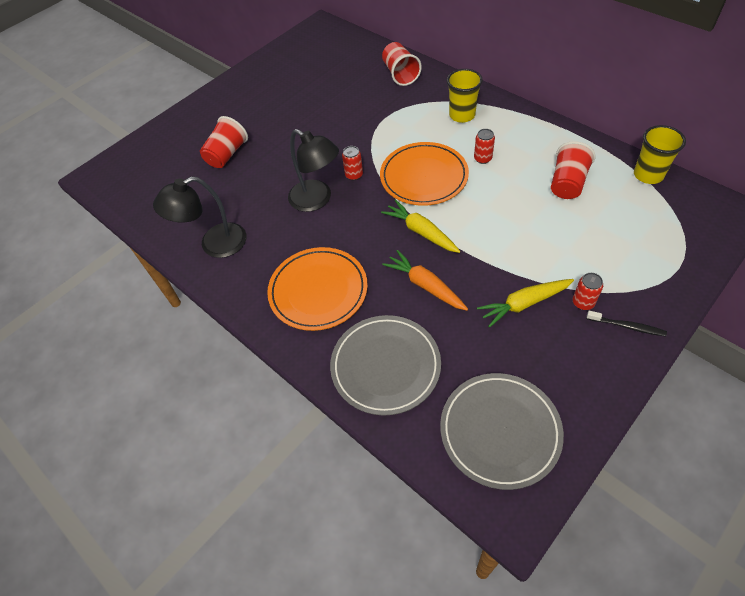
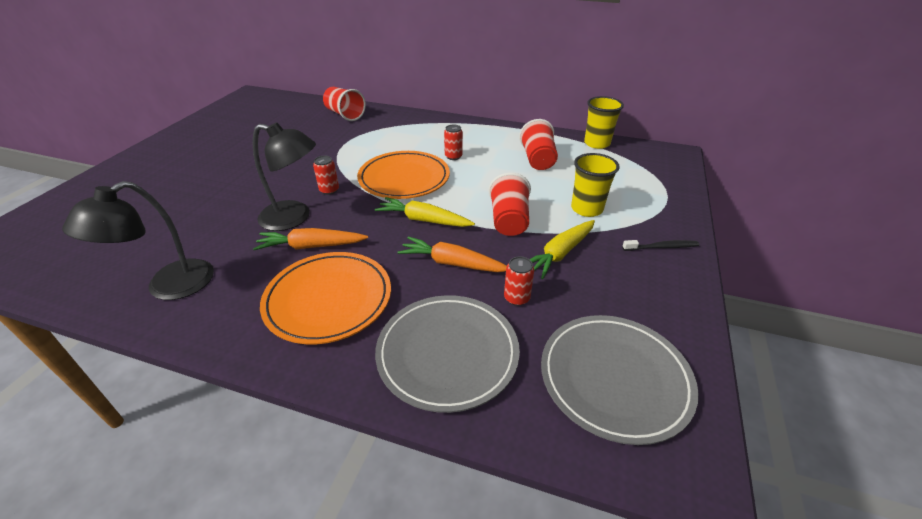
camera: 30 degrees left, 15 degrees down
(227, 154) = (167, 200): red cup -> red cup (509, 221)
(321, 235) = (312, 246): none -> orange carrot
(462, 115) = (417, 132): yellow cup -> yellow cup (586, 209)
(583, 302) = (611, 239): red can -> red can (516, 298)

